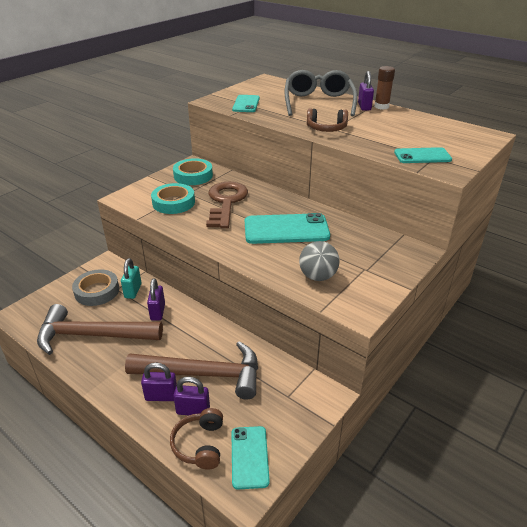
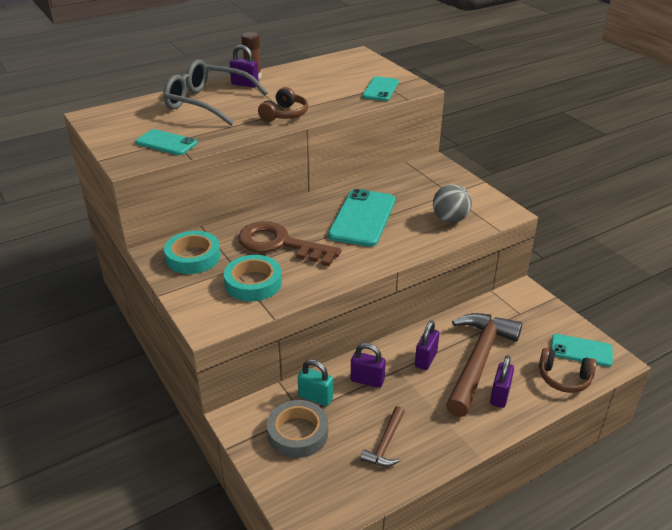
camera: 70 degrees left, 0 degrees up
(92, 335) = (385, 444): brown hammer -> brown hammer, size x0.48
(193, 410) = (523, 376): purple padlock -> purple padlock (426, 359)

